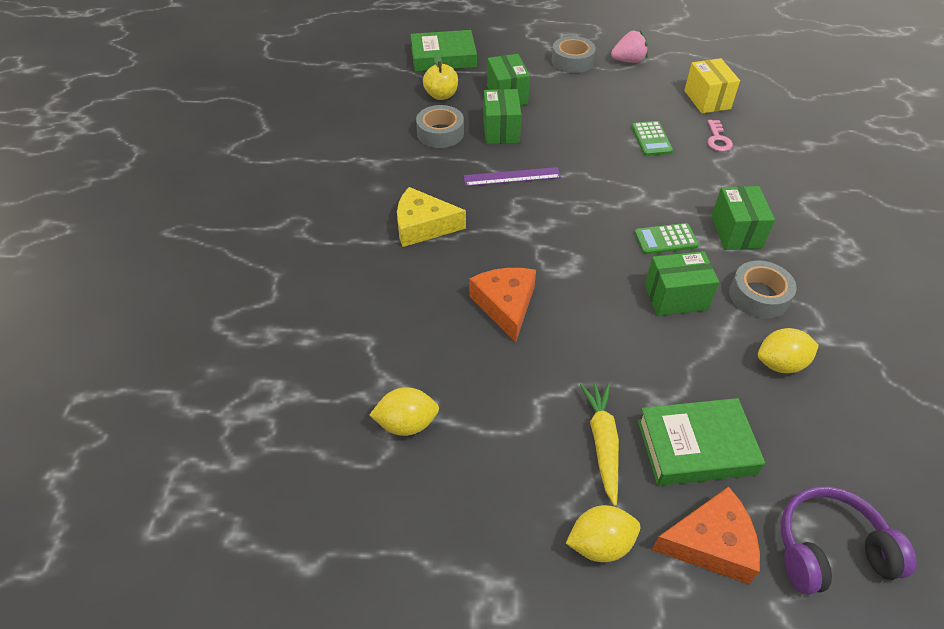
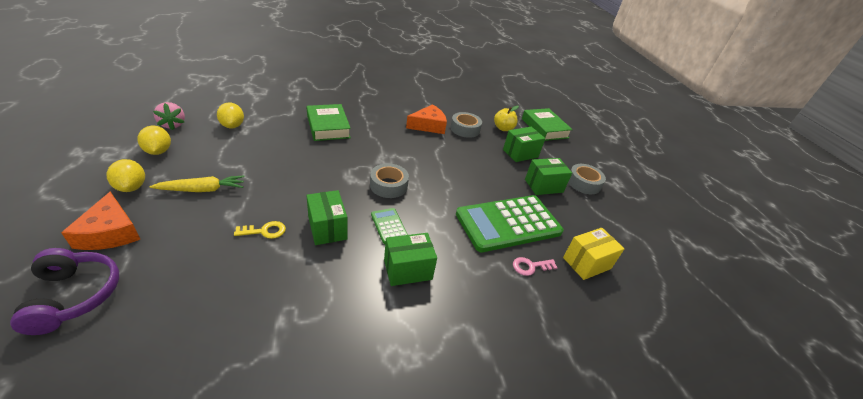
camera: 70 degrees right, 10 degrees down
(423, 226) = (378, 126): yellow cheese -> none
(501, 130) = (479, 151): green box -> green box (543, 186)
(505, 305) = (316, 154): orange cheese -> orange cheese (428, 125)
(512, 177) = (434, 156): purple ruler -> none
(628, 61) = (608, 214): pink strawberry -> pink strawberry (173, 125)
(651, 139) = (508, 223): green calculator -> green calculator, size x2.32
(688, 361) = (264, 231): none -> yellow key
(696, 447) = (187, 230): green book -> green book (328, 126)
(759, 296) = (332, 278): grey tape -> grey tape (388, 185)
(780, 363) = (256, 285): yellow lemon -> yellow lemon (158, 151)

